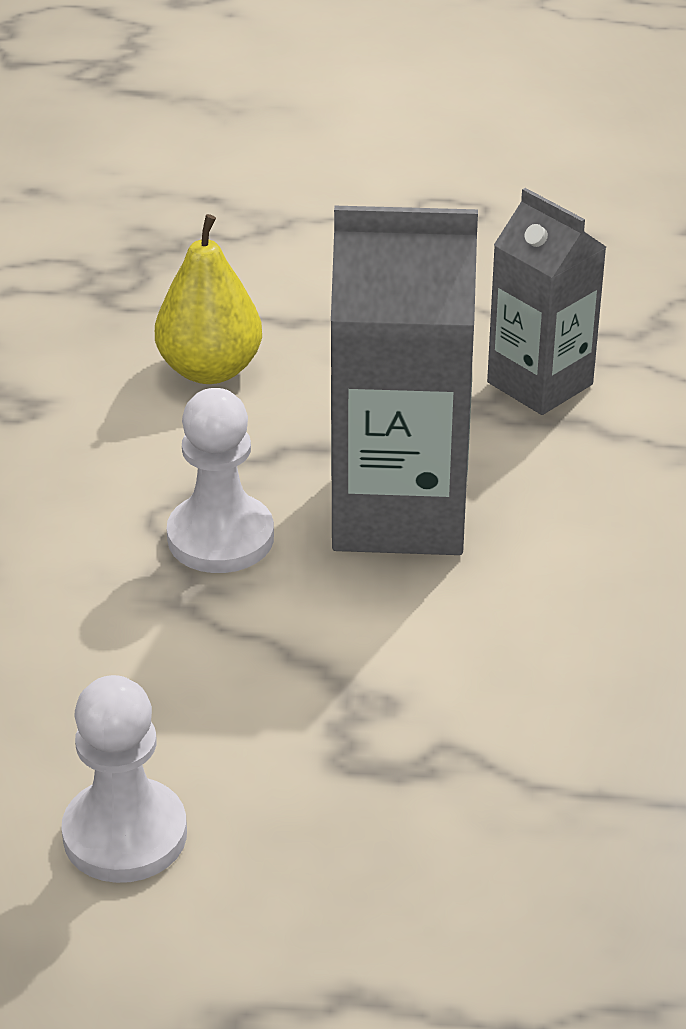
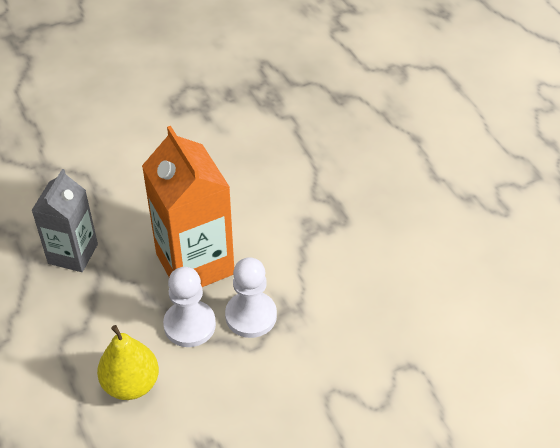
camera: 120 degrees left, 10 degrees up
(125, 834) = (424, 262): white pawn -> white pawn (189, 325)
(399, 512) = (195, 264): grey carton -> orange carton

